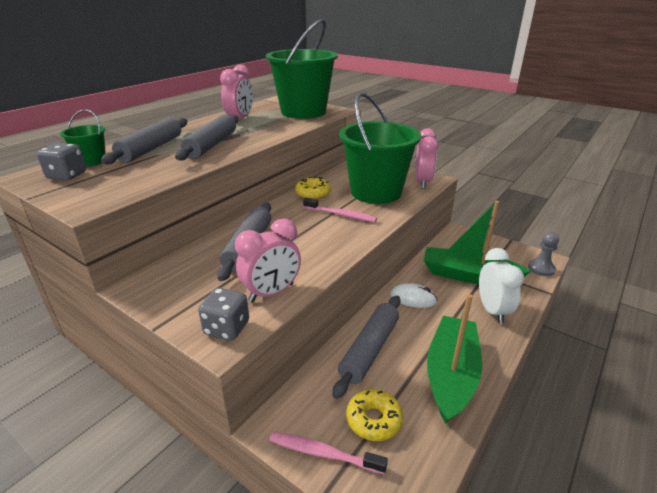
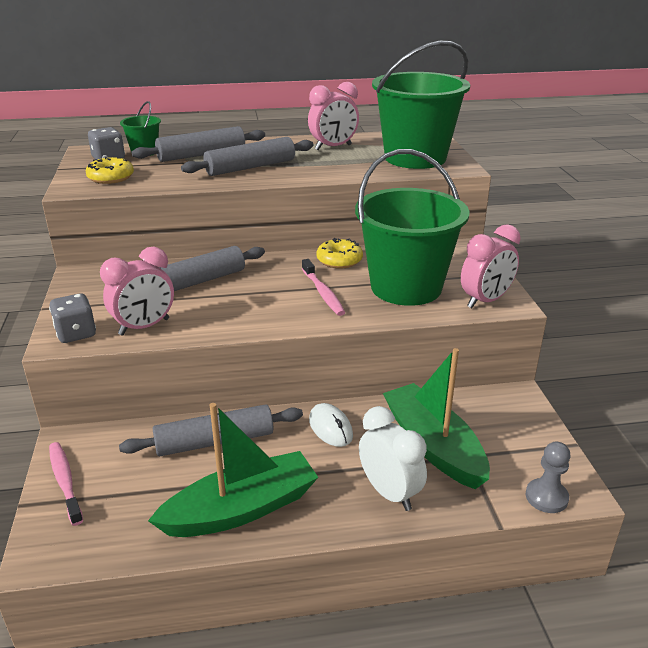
camera: 45 degrees right, 0 degrees up
(271, 293) = (144, 327): pink clock -> pink clock turned 45 degrees counterclockwise
(374, 420) = (128, 489): yellow donut -> yellow donut (111, 177)
(492, 311) = (389, 493): white clock -> white clock turned 75 degrees counterclockwise

